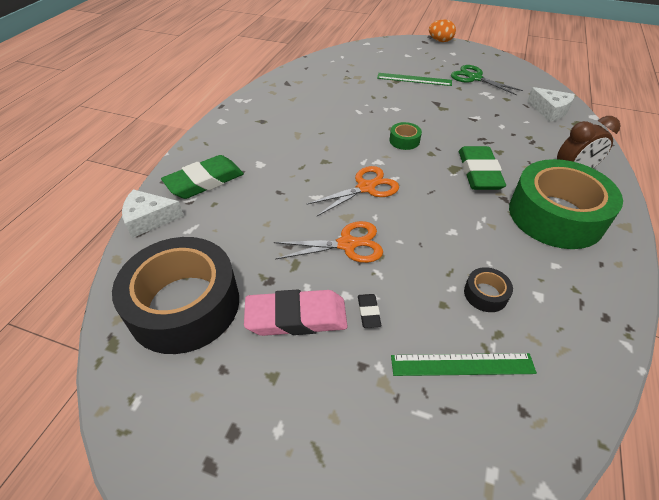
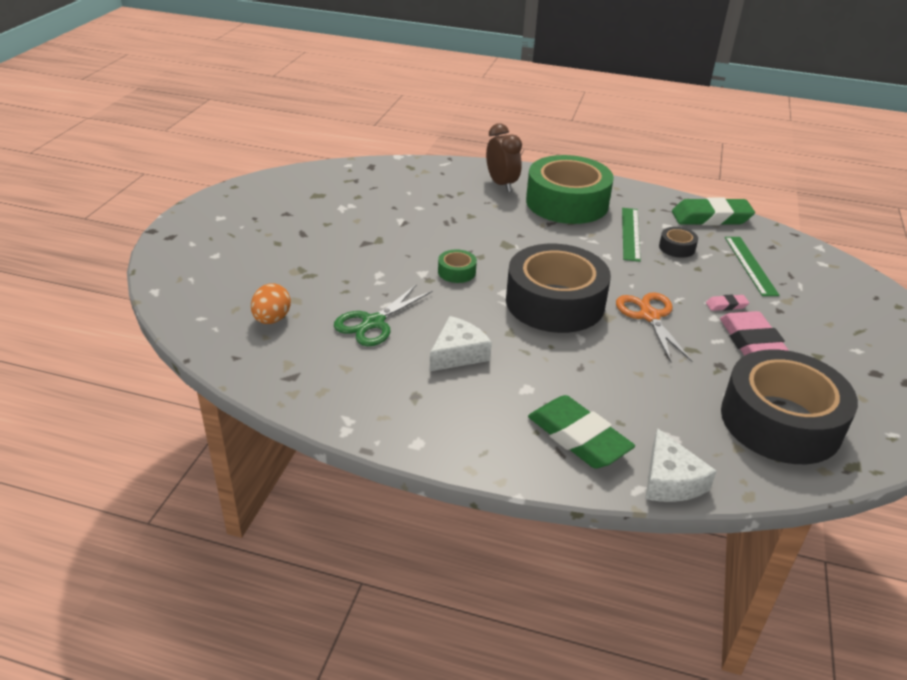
camera: 95 degrees left, 10 degrees down
(366, 187) = (555, 302): orange scissors -> black tape
(368, 312) = (726, 305): black eraser -> pink eraser
(414, 79) = (298, 254): green ruler -> green ruler (630, 233)
(440, 41) = (173, 223): orange egg -> orange egg (272, 319)
(474, 78) = (301, 210): green scissors -> green scissors (373, 323)
(479, 173) = (511, 231): green eraser -> green eraser (711, 218)
(549, 111) = (386, 176): white cheese -> white cheese (458, 353)

